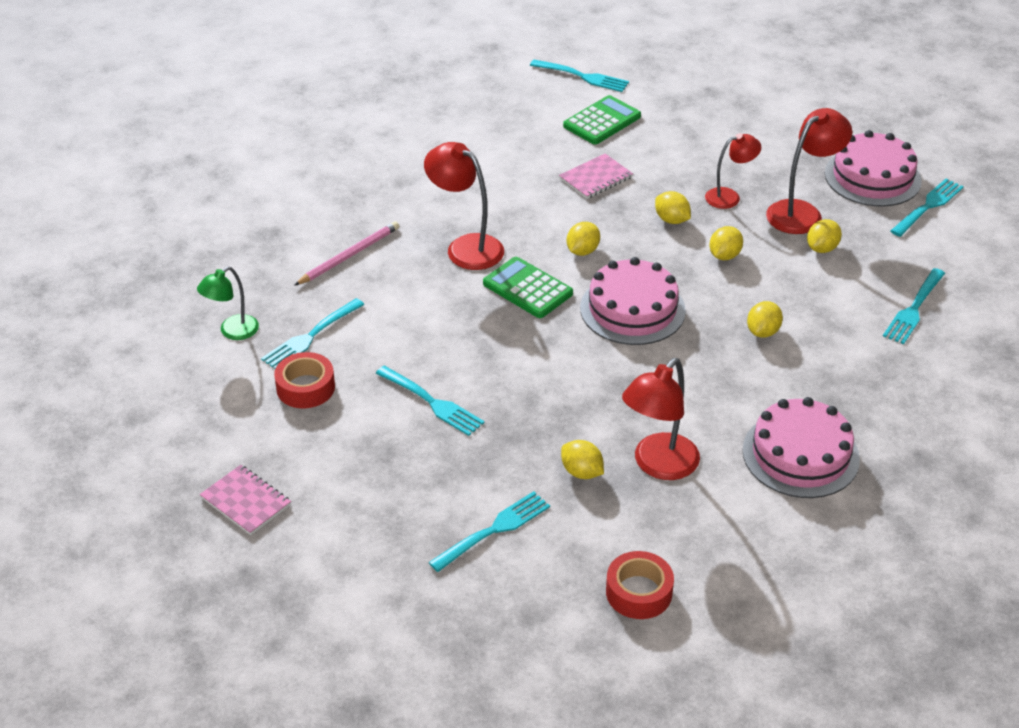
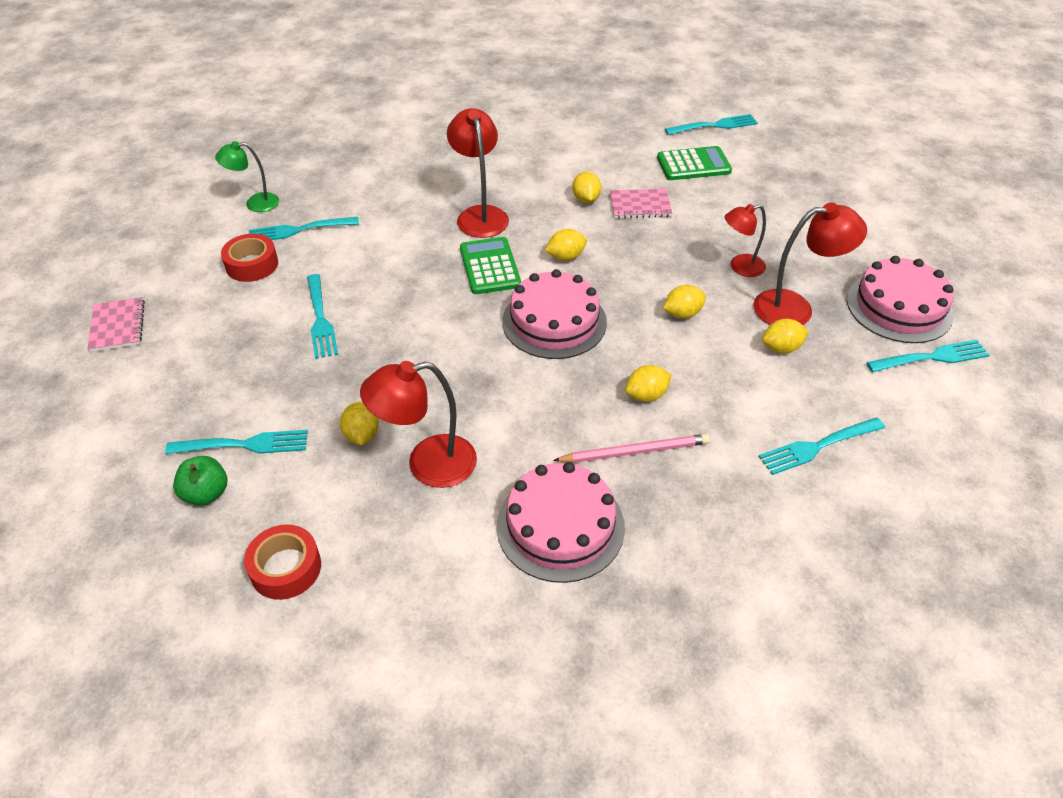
camera: 35 degrees right, 5 degrees up
(349, 256) = (392, 185): pink pencil -> pink pencil (635, 451)
(509, 580) = (206, 493): none -> green apple
(582, 76) = (714, 126): turquoise fork -> turquoise fork turned 75 degrees counterclockwise
(671, 220) = (667, 264): yellow lemon -> yellow lemon (586, 199)
(729, 197) = (740, 267): red lamp -> red lamp turned 150 degrees clockwise

